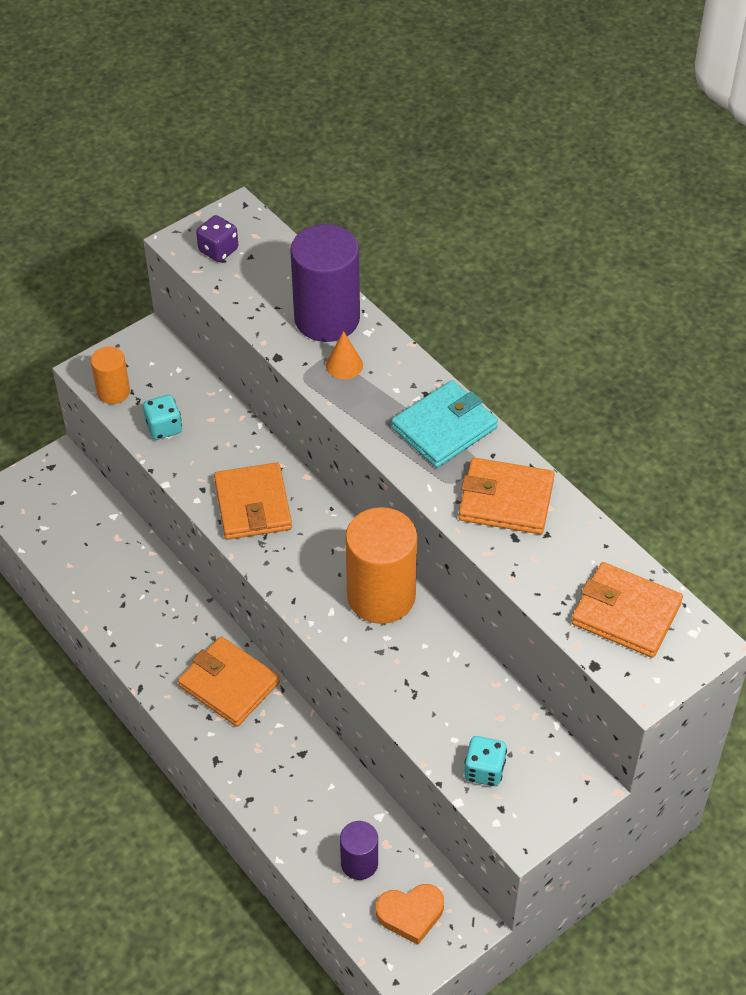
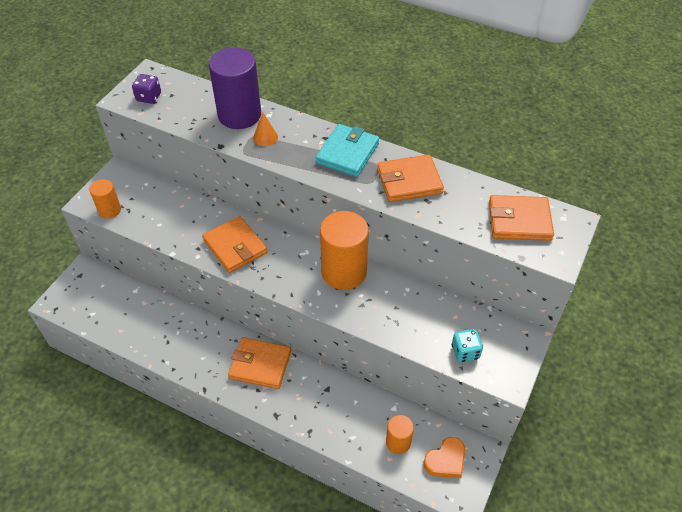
camera: 25 degrees left, 0 degrees up
(164, 427) = (154, 220): turquoise dice -> none
(359, 863) = (398, 442): purple cylinder -> orange cylinder

